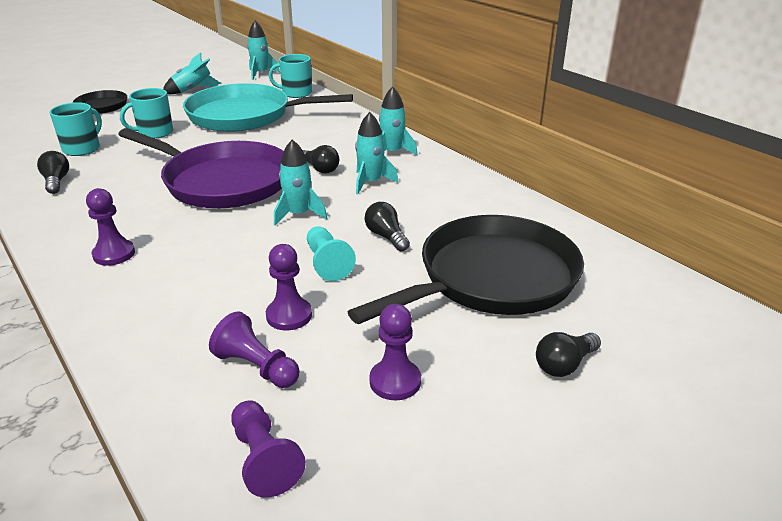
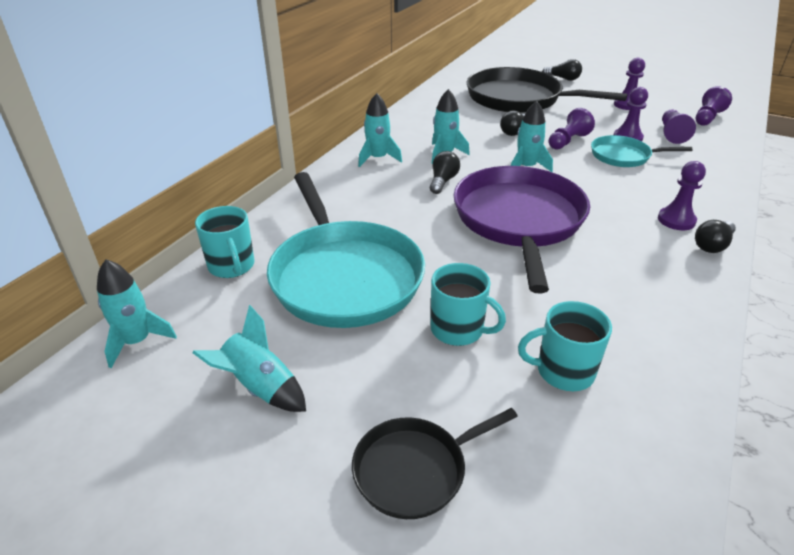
camera: 115 degrees left, 5 degrees up
(56, 181) = (648, 332): black light bulb -> black light bulb (712, 245)
(251, 286) = (623, 156): none -> turquoise pan
(327, 263) = (568, 141): turquoise pawn -> purple pawn

